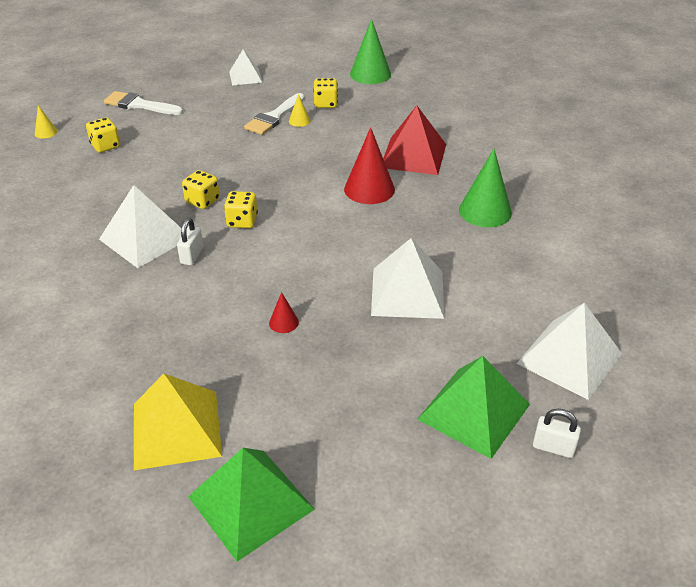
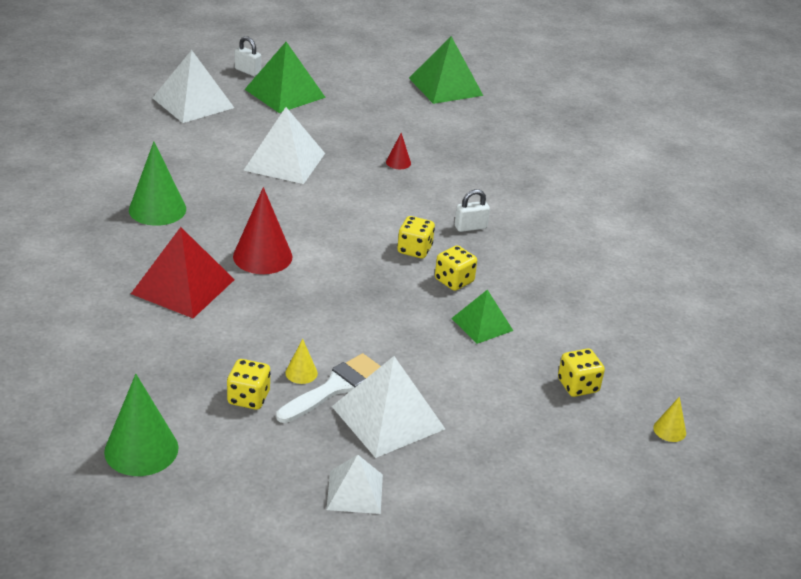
camera: 170 degrees left, 5 degrees down
(139, 105) = (537, 459): white brush -> none
(145, 238) = (517, 253): white pyramid -> white pyramid (388, 417)
(176, 429) = (489, 123): yellow pyramid -> none
(177, 172) = (482, 324): none -> green pyramid
(192, 256) = (470, 227): white padlock -> white padlock turned 45 degrees clockwise

